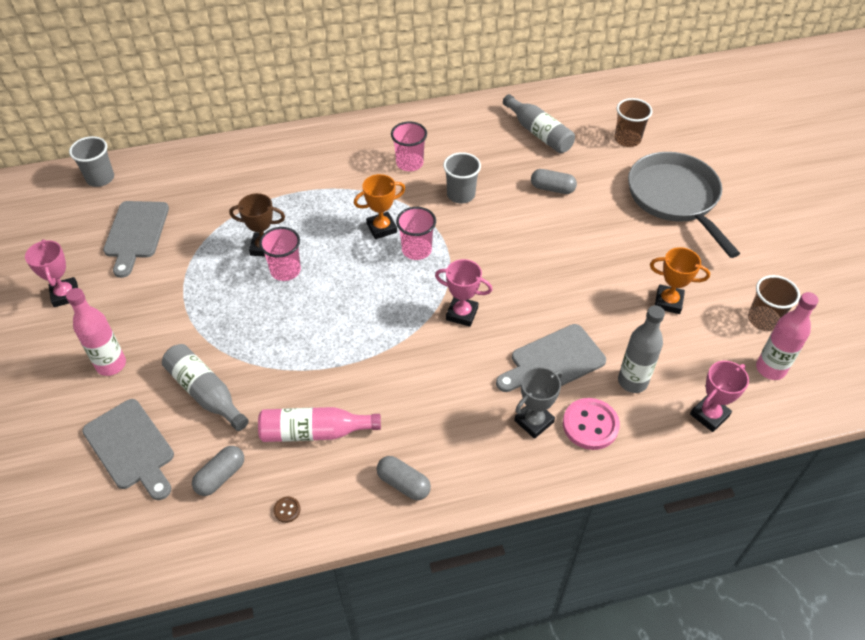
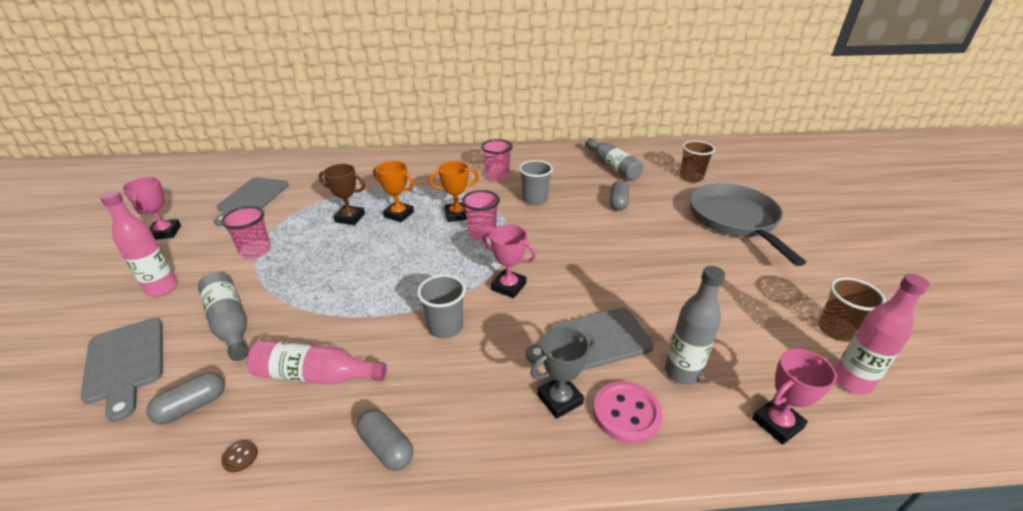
camera: 10 degrees right, 15 degrees down
(100, 178) = (249, 164): grey cup -> grey cup (445, 327)
(285, 270) = (359, 235): pink cup -> pink cup (256, 251)
(552, 188) = (618, 203): grey capsule -> grey capsule turned 75 degrees clockwise
(668, 302) = (726, 301): orange trophy -> orange trophy (399, 214)

